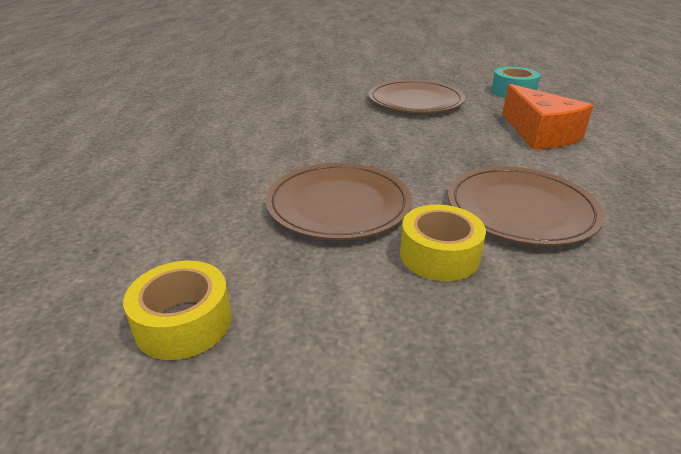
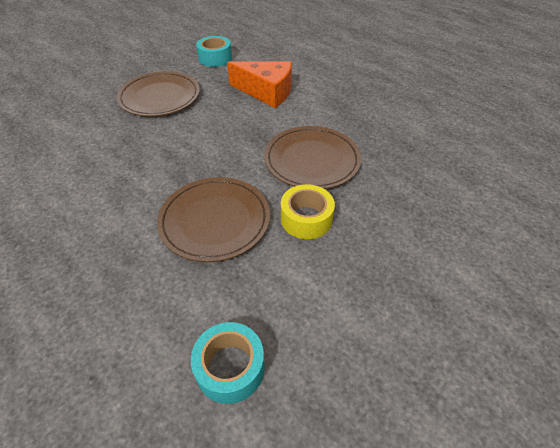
camera: 45 degrees left, 15 degrees up
(183, 322) = (230, 367): yellow tape -> turquoise tape

